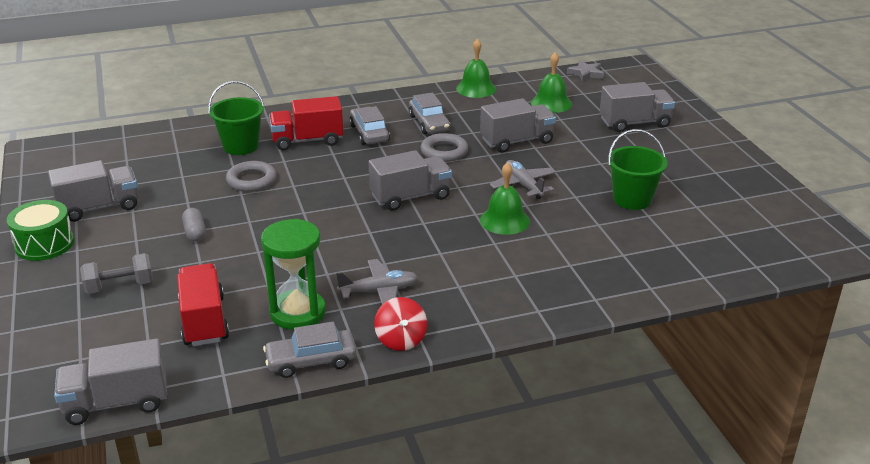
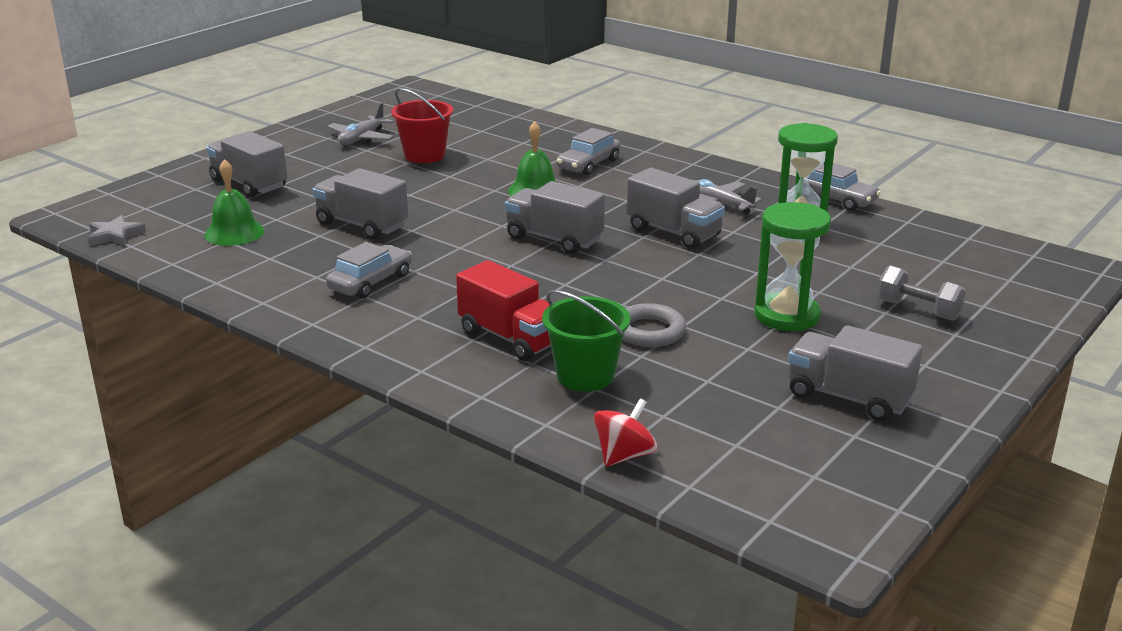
camera: 125 degrees left, 5 degrees down
(44, 244) = (954, 390): green drum -> none
(117, 402) = (1005, 243): grey truck -> grey truck (673, 232)
(195, 232) = (786, 316): grey capsule -> green hourglass
(204, 321) = (878, 252): red truck -> none
(369, 133) = (442, 307): grey car -> grey car (588, 164)
(401, 340) = (758, 180): red spinning top -> red spinning top (624, 455)
(444, 151) = (434, 252): grey ring -> none
(476, 88) = (229, 285): green bell -> none
(523, 185) = (458, 199): grey plane -> grey plane (362, 138)
(632, 199) = (424, 155): green bucket -> red bucket

